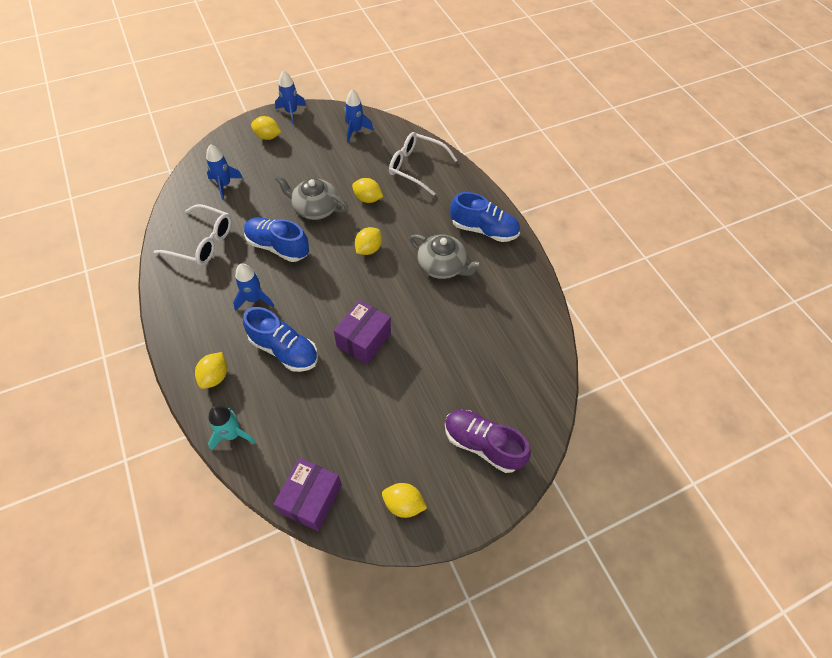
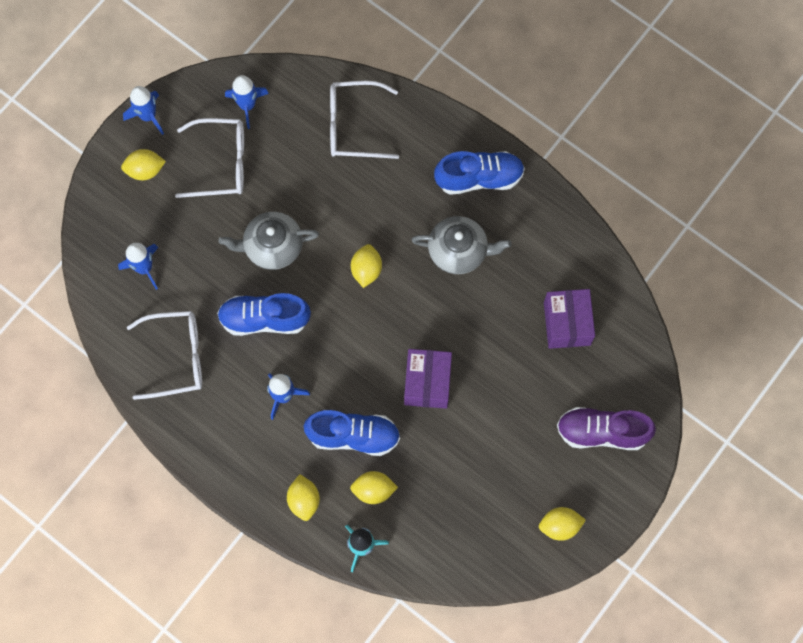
camera: 25 degrees left, 15 degrees up
(311, 499) = (475, 566): purple box -> purple box (567, 323)
(316, 152) = (220, 163): none -> white glasses
(367, 199) = (324, 201): yellow lemon -> yellow lemon (373, 490)

